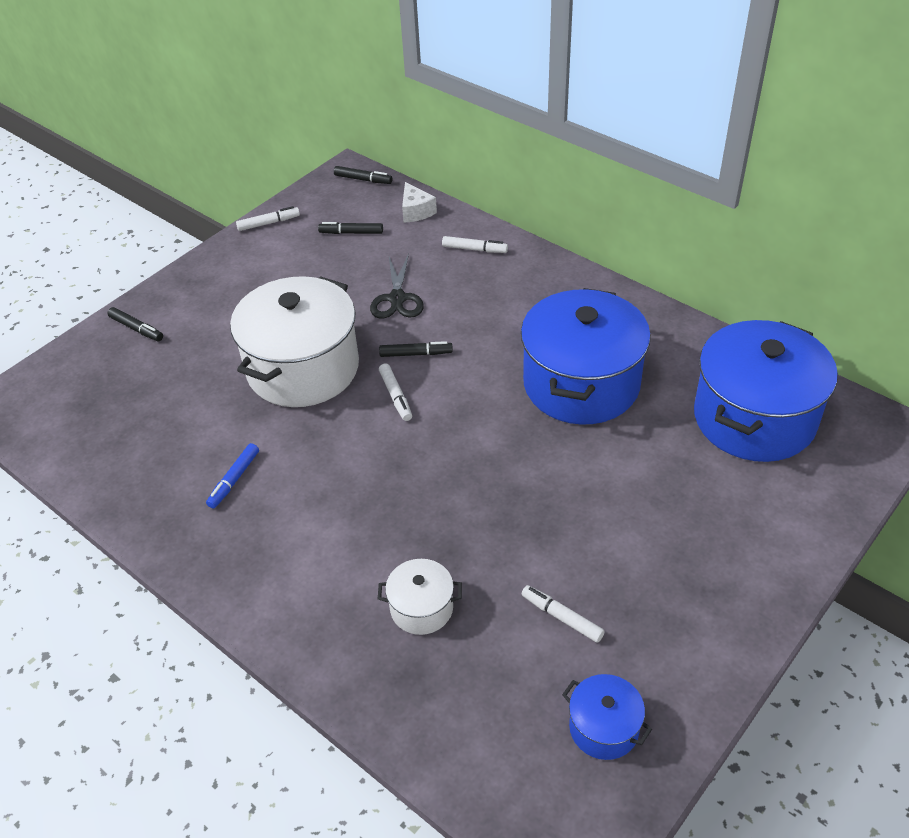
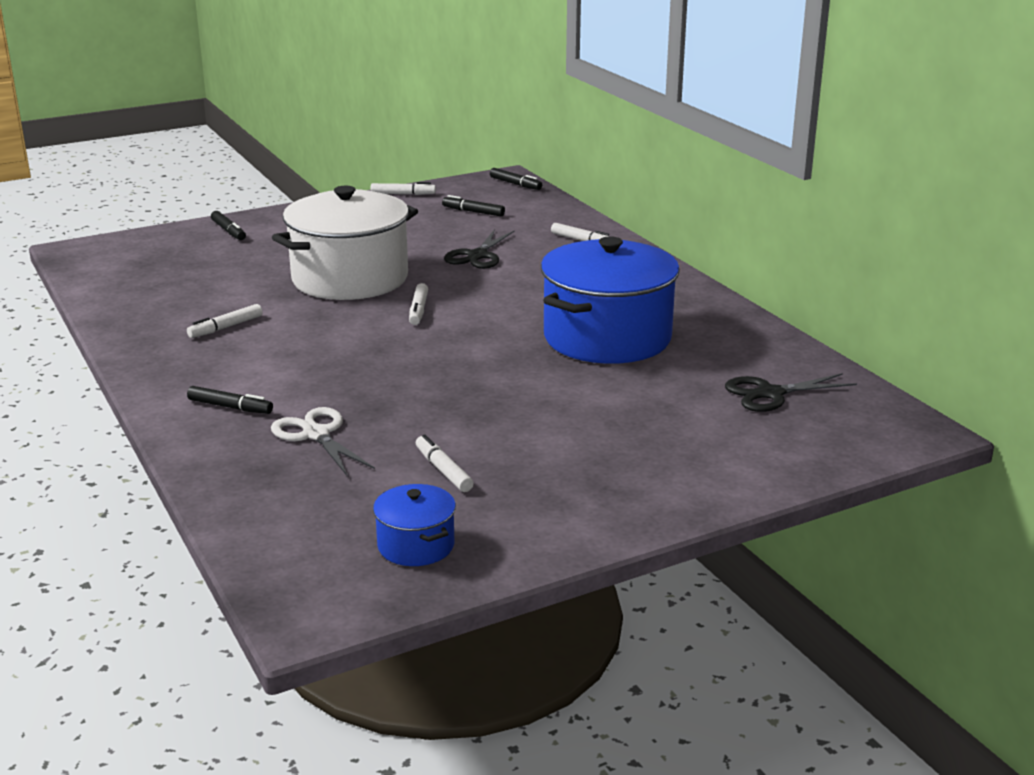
camera: 20 degrees right, 20 degrees down
(234, 479) = (225, 327): blue marker -> white marker
(416, 211) = (547, 210): white cheese -> none
(416, 354) = (462, 290): black marker -> black marker (230, 407)
(421, 608) = (316, 434): white pot -> white scissors
(754, 418) = (770, 394): blue pot -> black scissors

